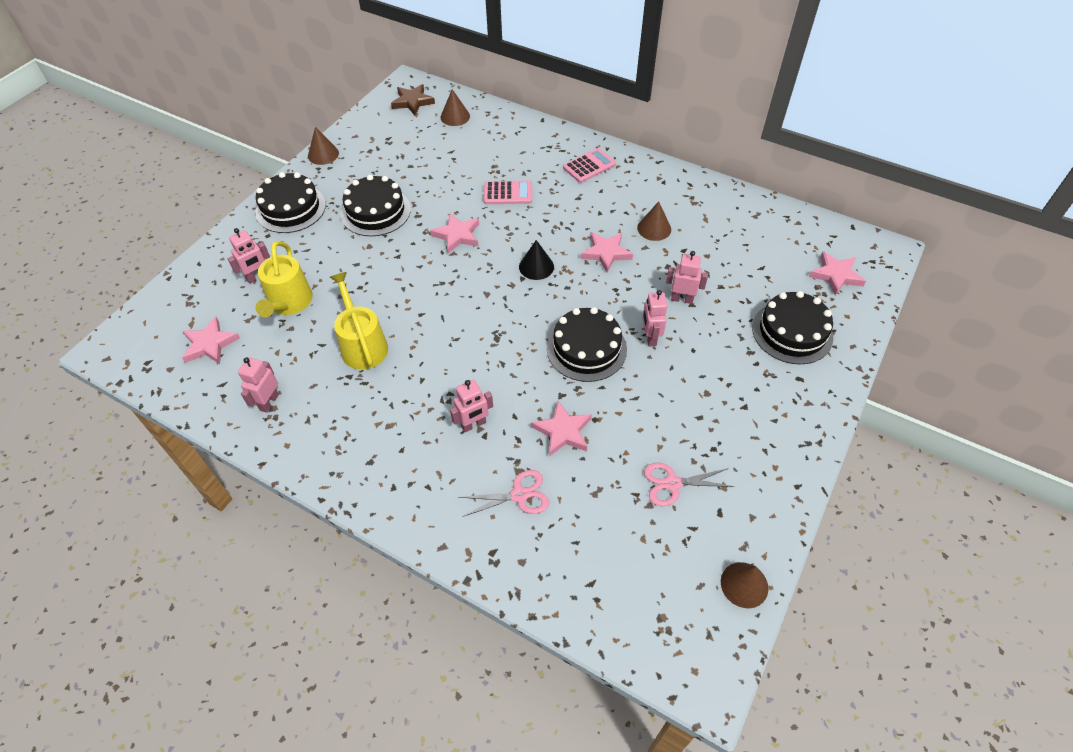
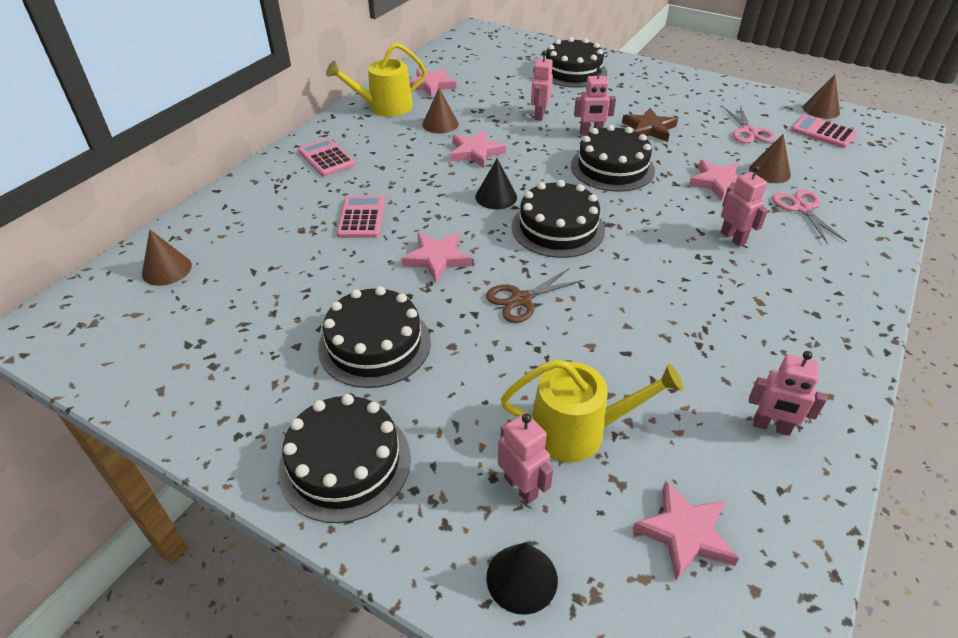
camera: 90 degrees left, 10 degrees down
(206, 276) = (522, 578): none -> black cone
(323, 154) = (198, 432): brown cone -> brown cone (769, 172)
(363, 345) = (644, 335): yellow watering can -> yellow watering can (385, 107)
(408, 280) = (521, 299): none -> brown scissors
(412, 102) = (97, 320): brown star -> brown star (649, 129)
(492, 304) = (558, 228): none -> black cake
(681, 567) = (823, 132): none -> pink calculator
(835, 275) = (506, 49): pink star -> pink star (431, 85)

